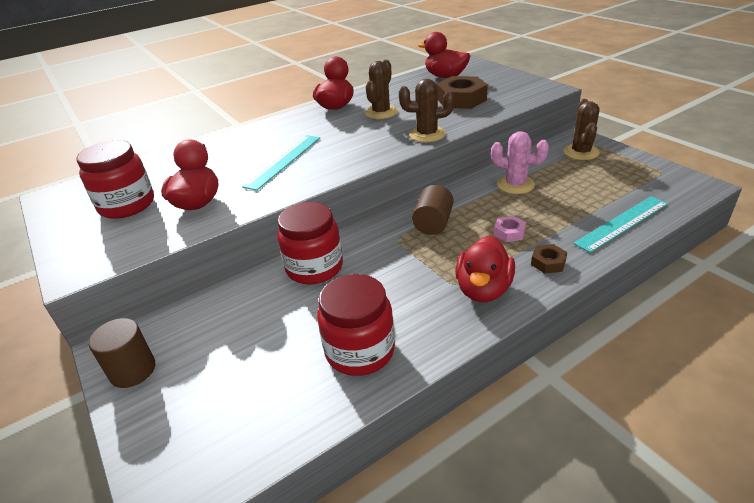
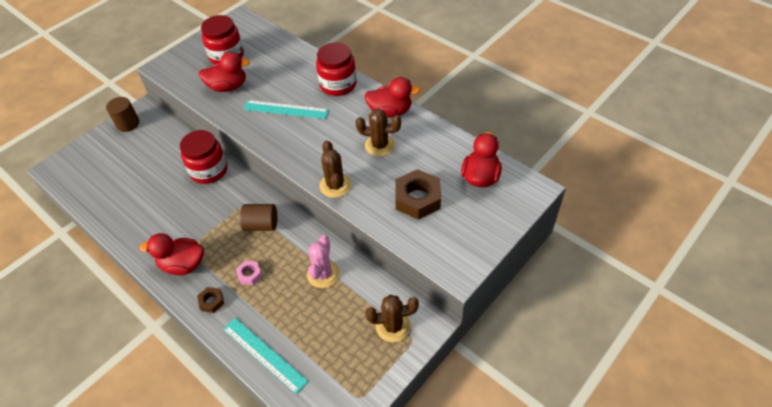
camera: 75 degrees right, 15 degrees up
(360, 351) = (133, 212): red jar -> red jar (338, 85)

